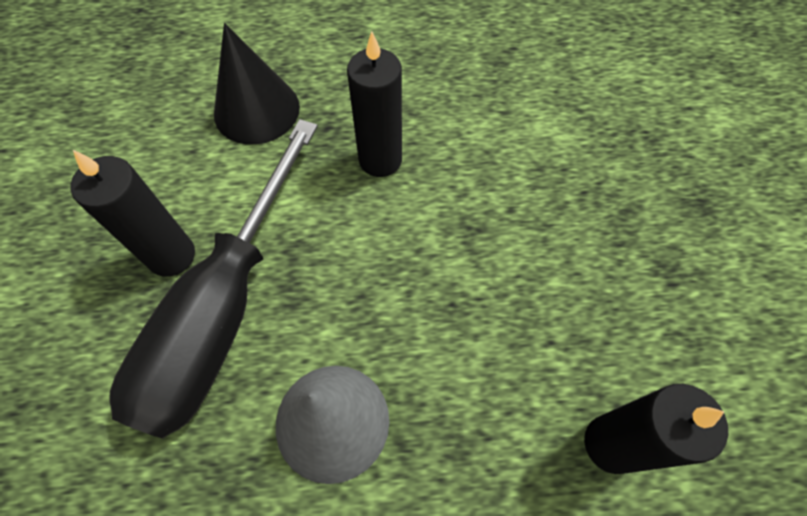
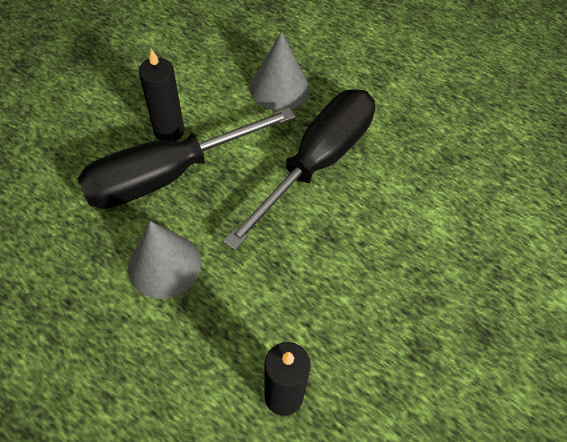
camera: 40 degrees right, 5 degrees down
(256, 110) = (279, 88): black cone -> grey cone
(380, 160) = (317, 162): black candle -> black screwdriver

